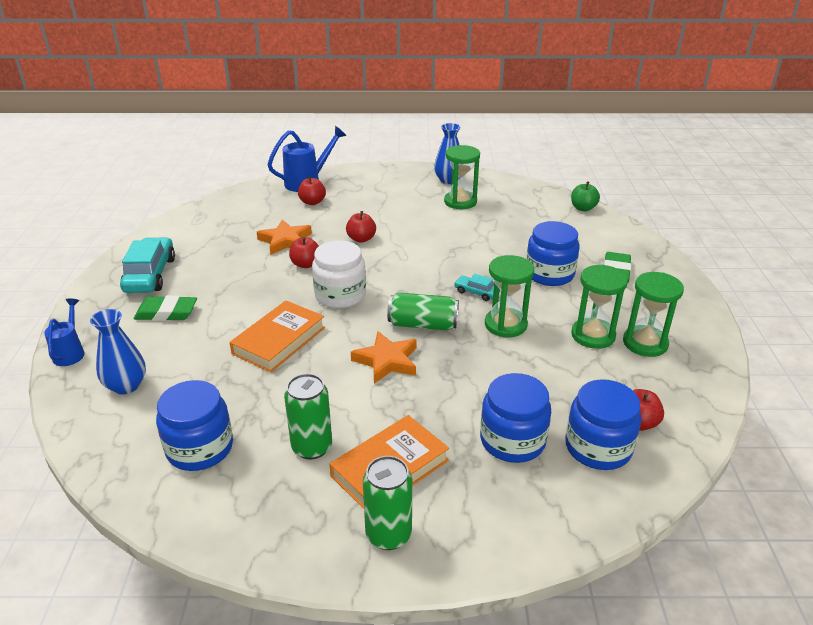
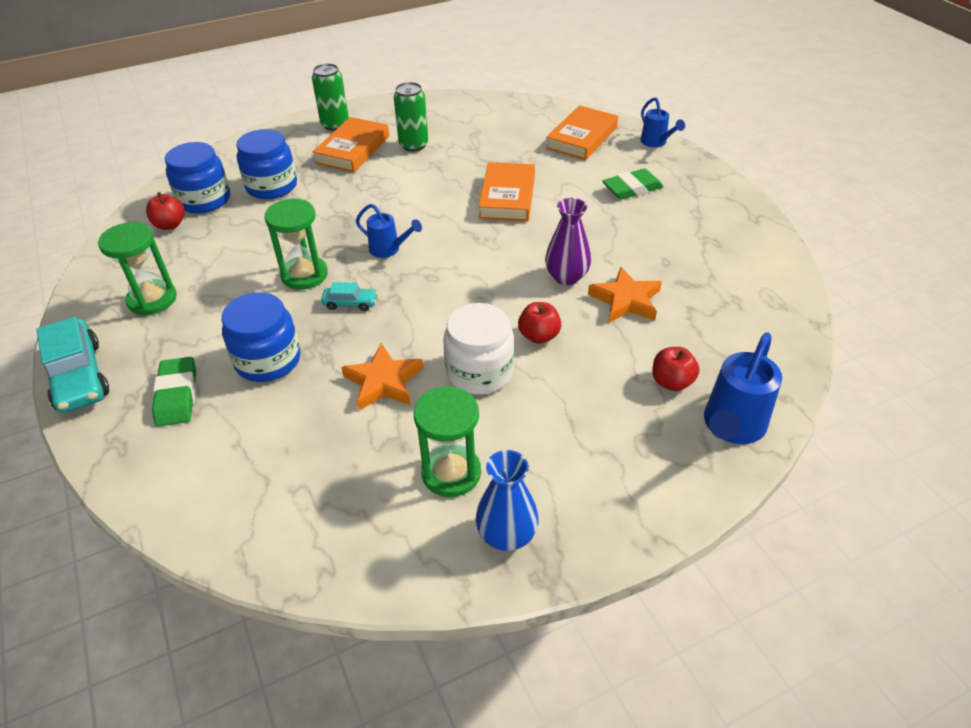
camera: 155 degrees right, 10 degrees up
(126, 386) = (582, 138): blue vase -> orange book
(150, 275) = (703, 214): turquoise car -> turquoise car (78, 376)
(200, 448) = (486, 125): blue jar -> none
(306, 264) = (566, 277): red apple -> purple vase
(340, 295) = (494, 253): white jar -> white jar (479, 372)
(387, 361) = (401, 209): orange star -> orange star (383, 382)
(423, 324) = (389, 249): green can -> blue watering can
(583, 208) = (229, 539): green apple -> none
(593, 335) = (209, 291): green hourglass -> none

